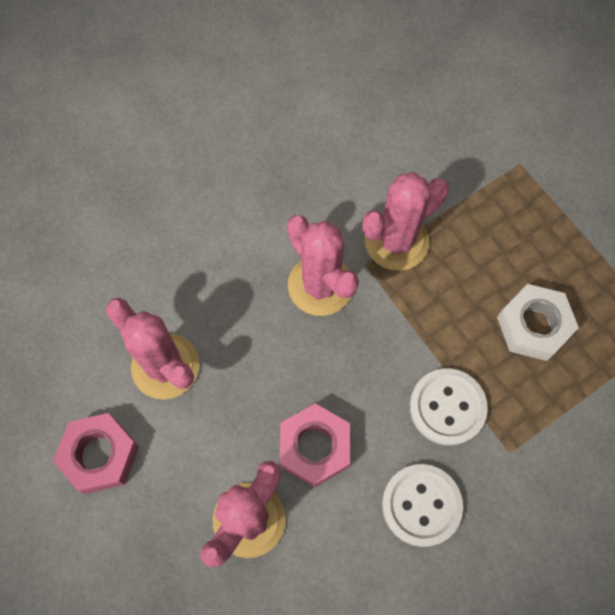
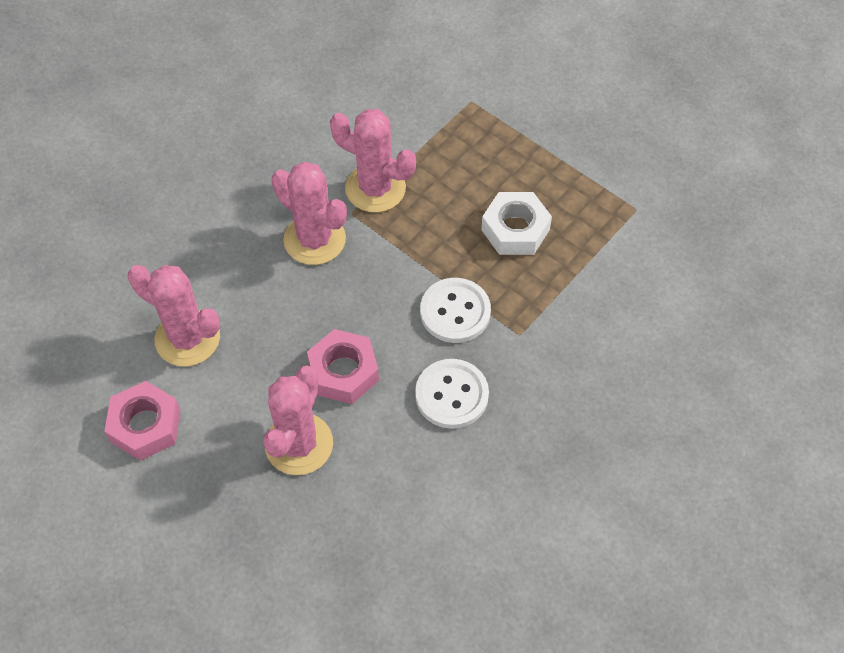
camera: 15 degrees left, 10 degrees down
(396, 241) = (375, 188): pink cactus -> pink cactus turned 75 degrees clockwise

